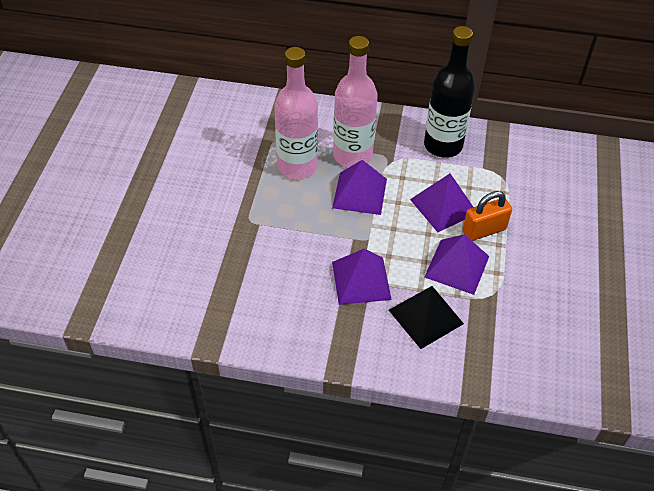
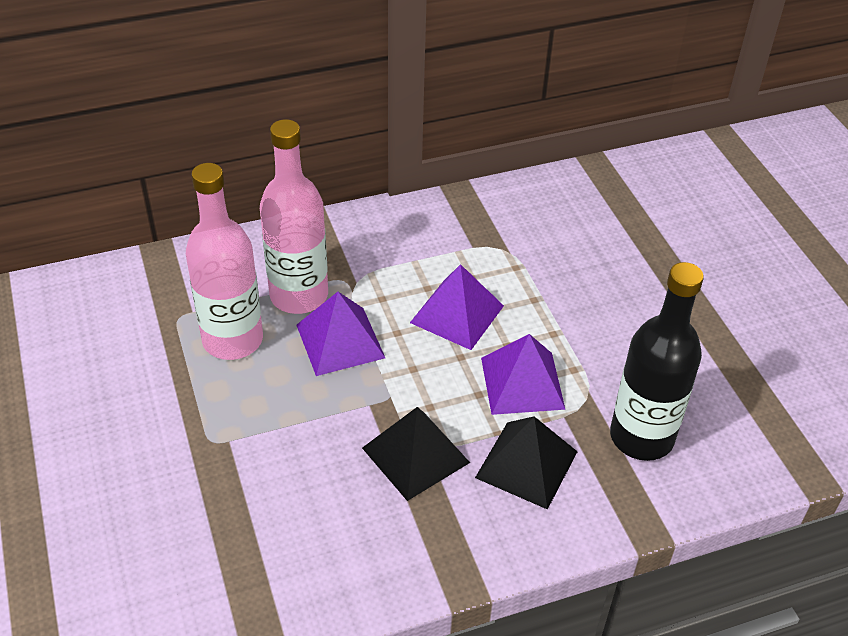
camera: 30 degrees left, 5 degrees down
(361, 280) = (415, 455): purple pyramid -> black pyramid
(443, 145) = (407, 238): black bottle -> black bottle (641, 437)
(484, 230) = (525, 324): orange padlock -> none

